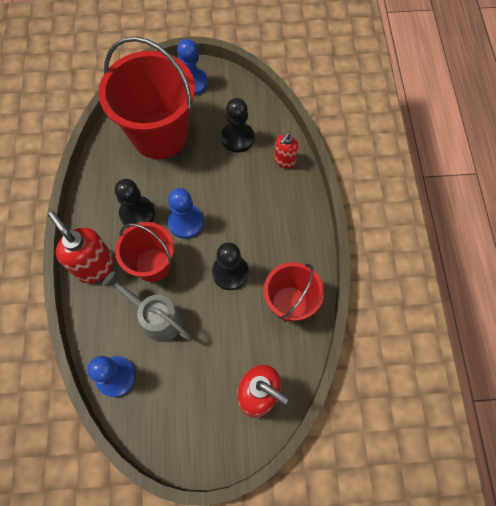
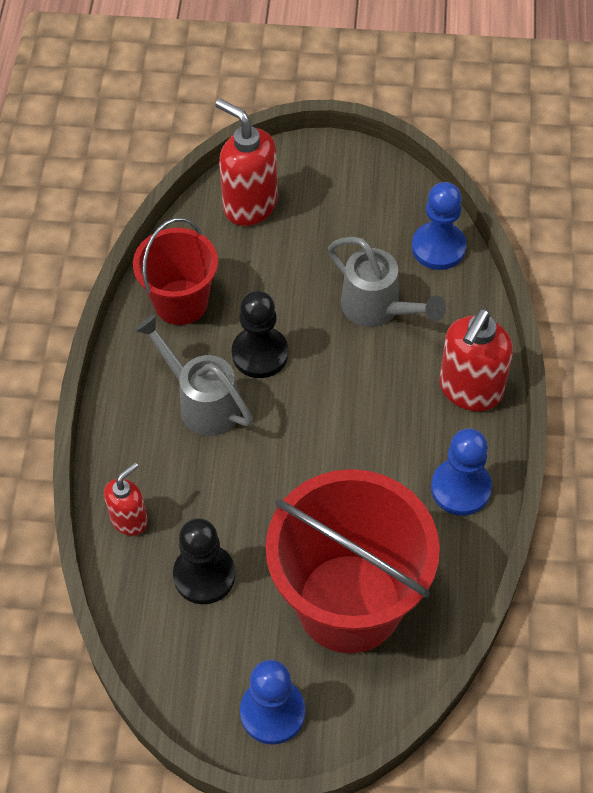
camera: 170 degrees left, 10 degrees down
(94, 266) = (470, 390): red soap dispenser -> red soap dispenser turned 60 degrees clockwise
(137, 213) = (398, 462): black pawn -> none
(153, 265) = (378, 380): red bucket -> none
(186, 222) = (319, 437): blue pawn -> blue pawn (460, 488)
(260, 235) = (201, 402): none -> grey watering can

